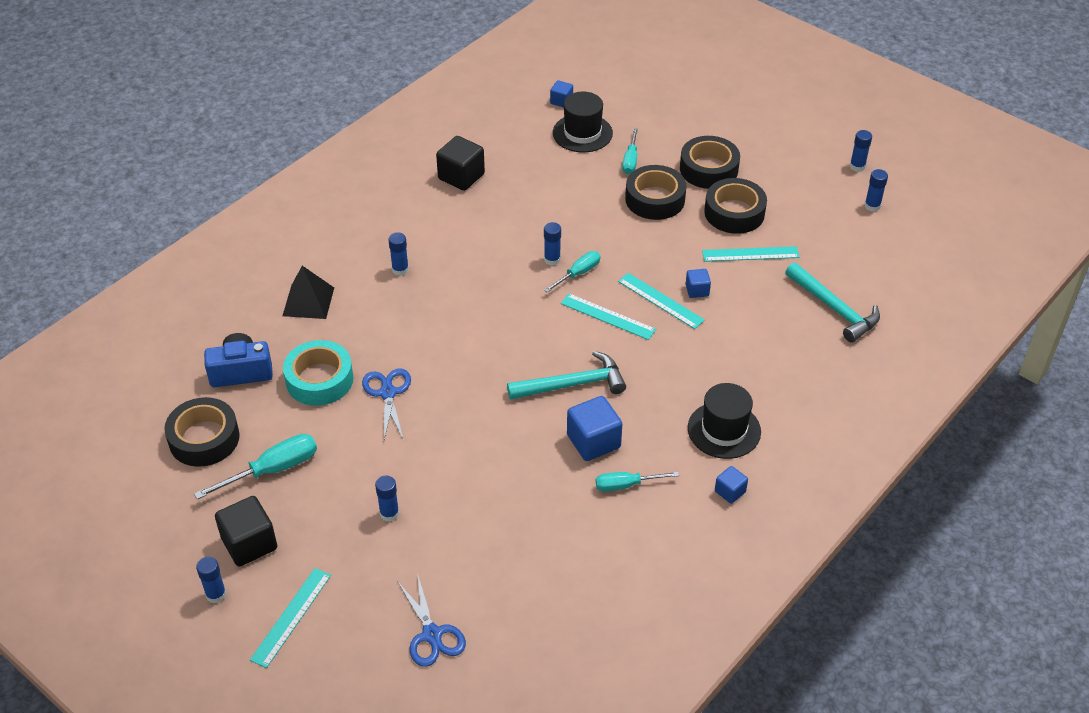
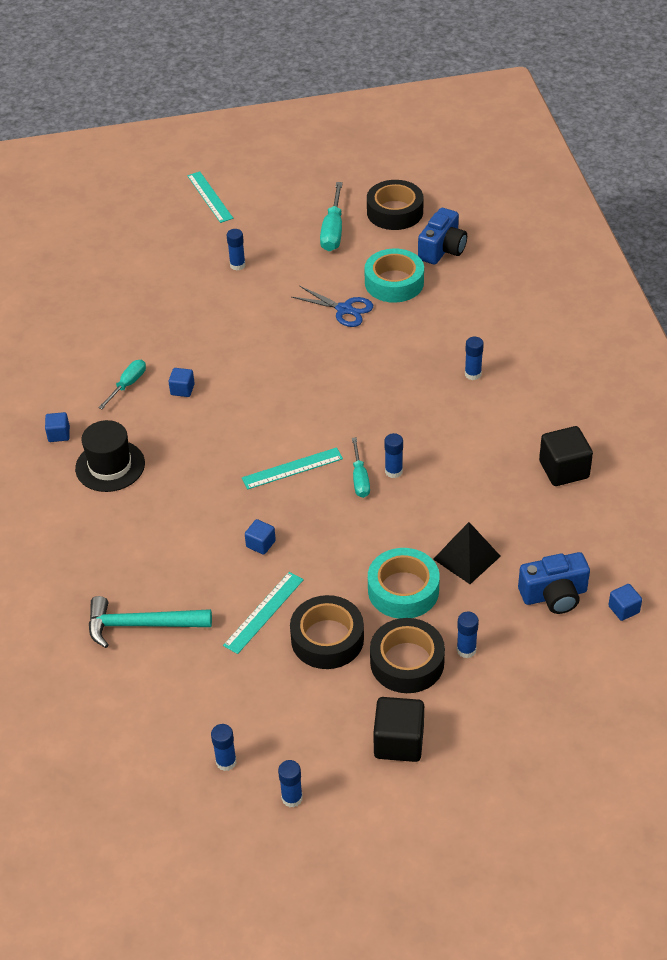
camera: 130 degrees right, 0 degrees up
(216, 594) = (260, 175): blue glue stick -> blue glue stick (466, 650)
(249, 544) = (283, 200): black cube -> black cube (399, 742)
(308, 301) = (485, 309): black pyramid -> black pyramid (466, 557)
(432, 634) = (129, 244): blue scissors -> none
(573, 384) = (246, 408): turquoise hammer -> none
(582, 133) = (554, 595): black hat -> blue camera
(593, 441) = (182, 389): blue cube -> blue cube, size x0.55
(630, 160) = (477, 607): turquoise screwdriver -> none
(655, 199) = (403, 590): black tape -> turquoise tape
(660, 300) = (274, 512): turquoise ruler -> none

